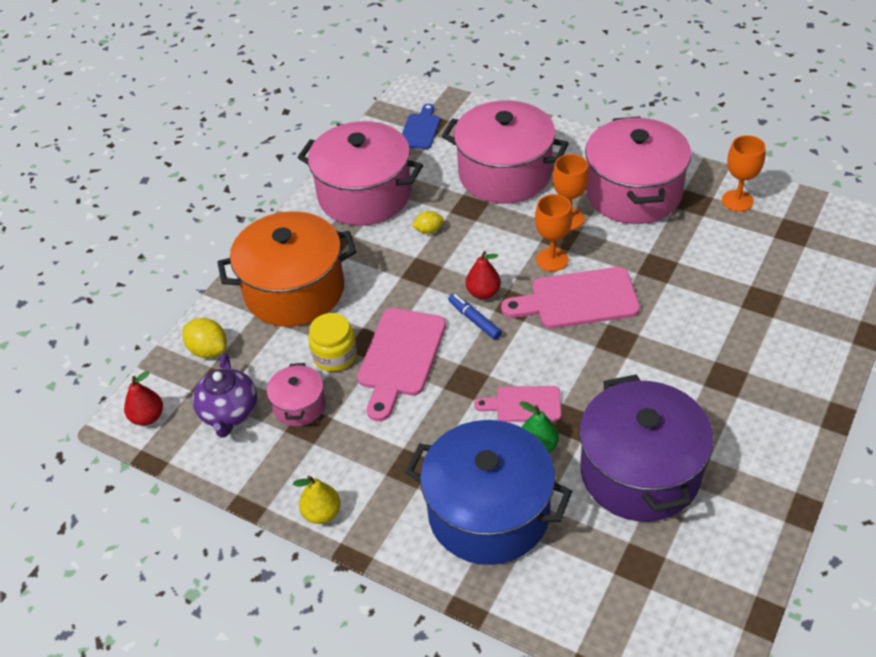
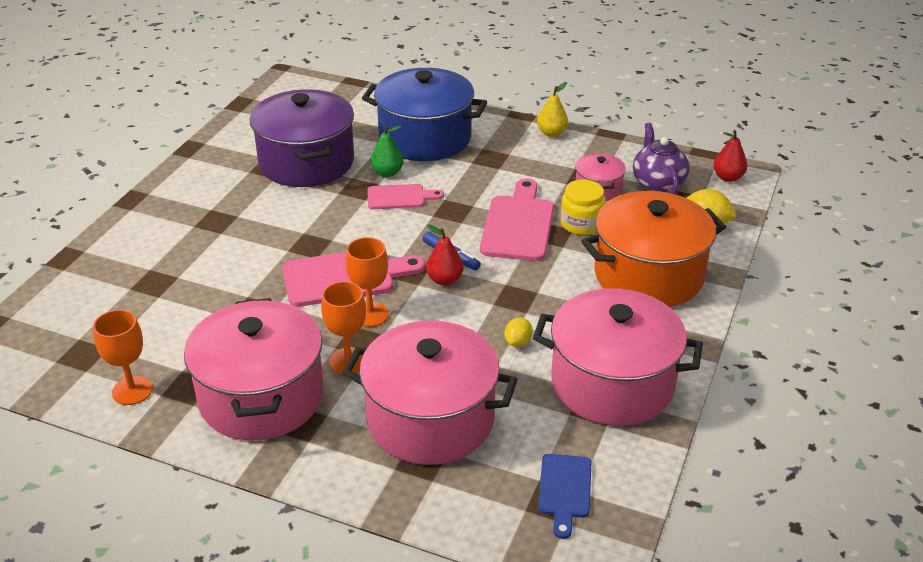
camera: 170 degrees right, 10 degrees down
(428, 230) = (518, 342): yellow lemon -> yellow lemon turned 45 degrees counterclockwise

